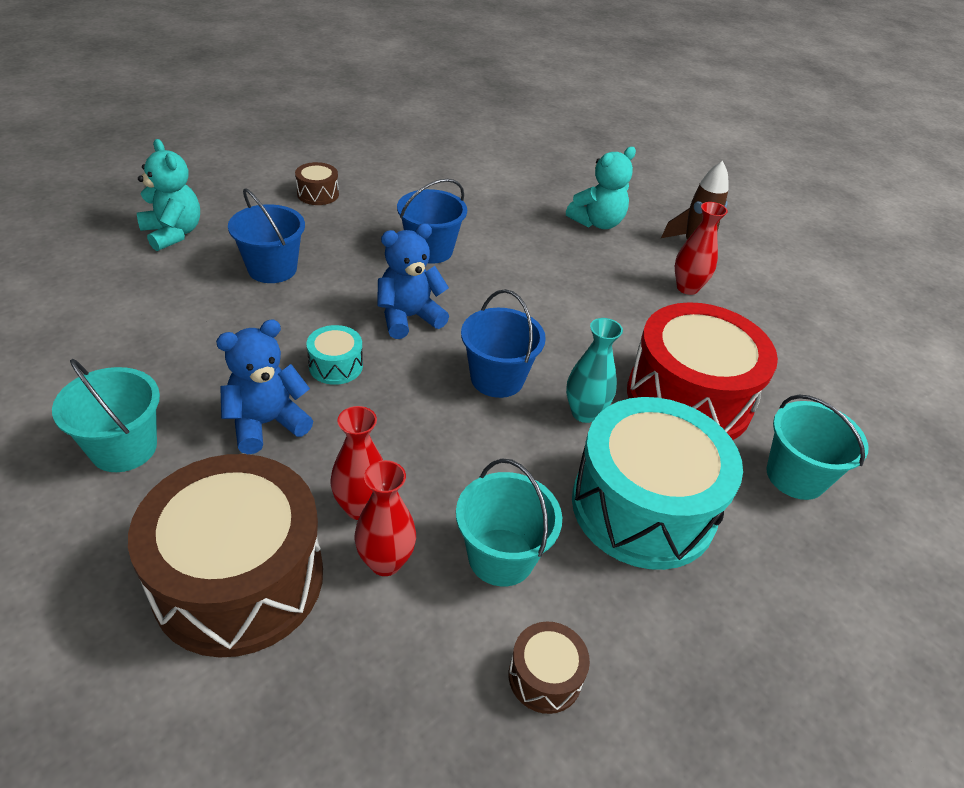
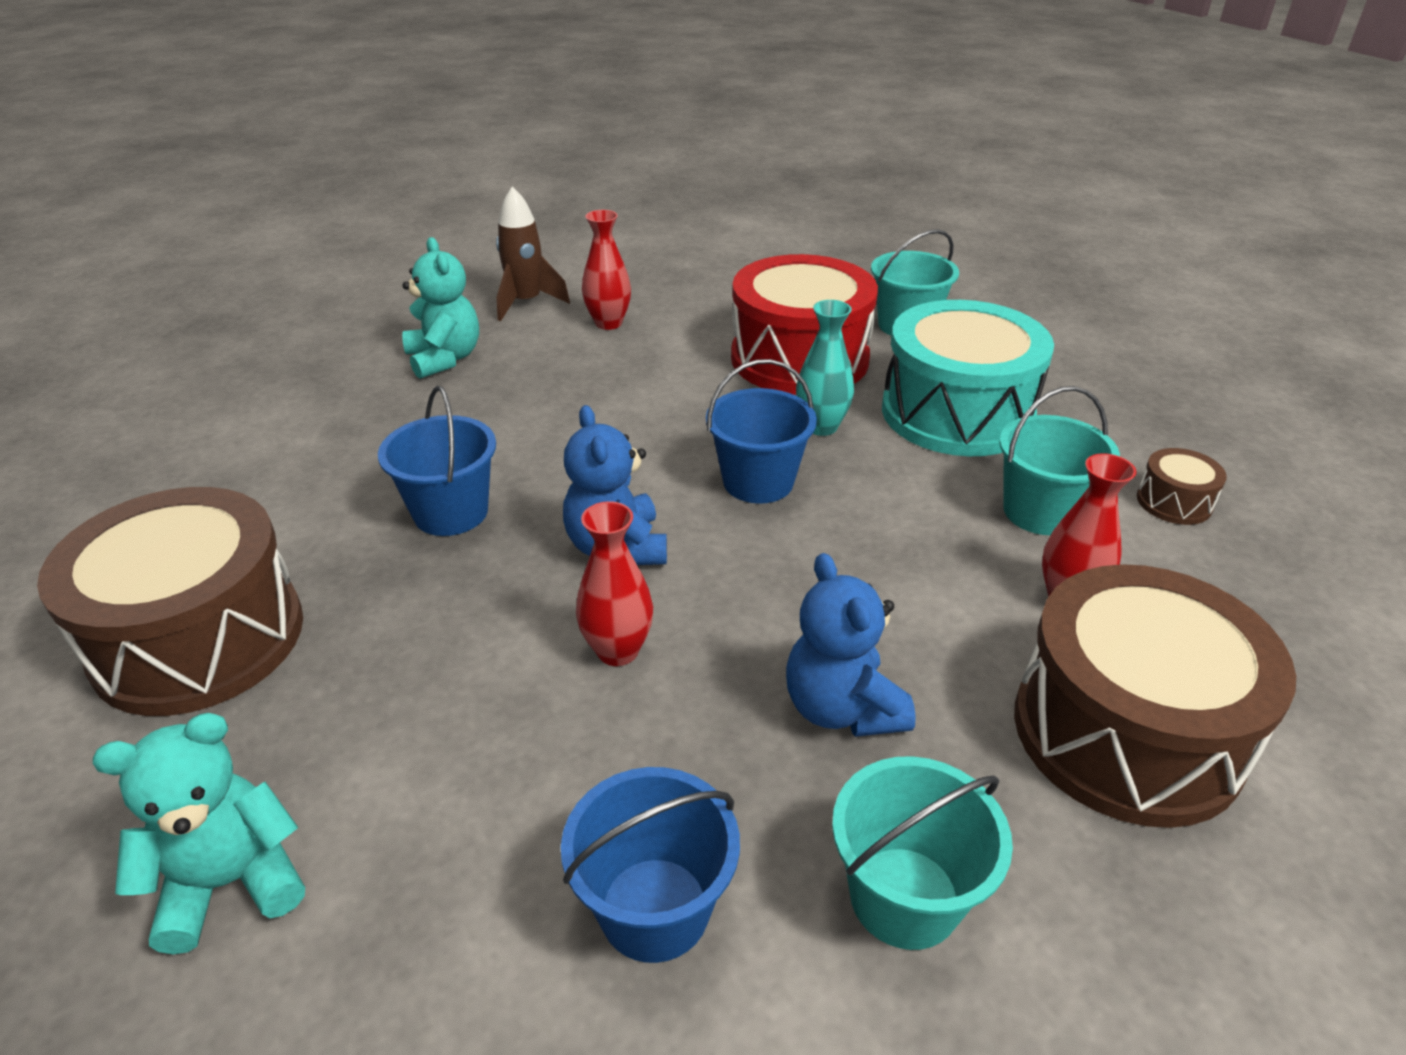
camera: 75 degrees left, 5 degrees down
(272, 269) = (434, 706): blue bucket -> blue bucket (654, 909)
(318, 194) = (199, 638): brown drum -> brown drum, size x2.37
(336, 366) = (718, 629): turquoise drum -> none
(361, 507) = (989, 615): red vase -> red vase (617, 650)

